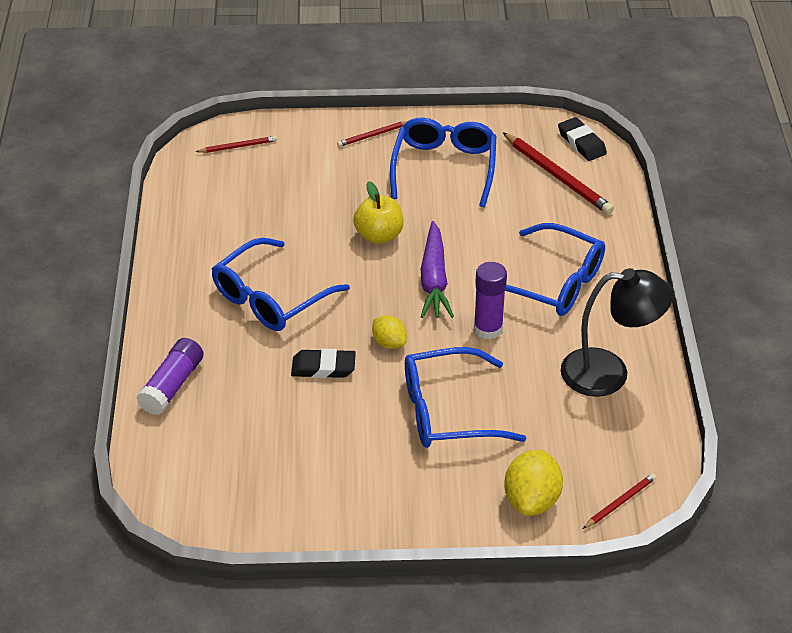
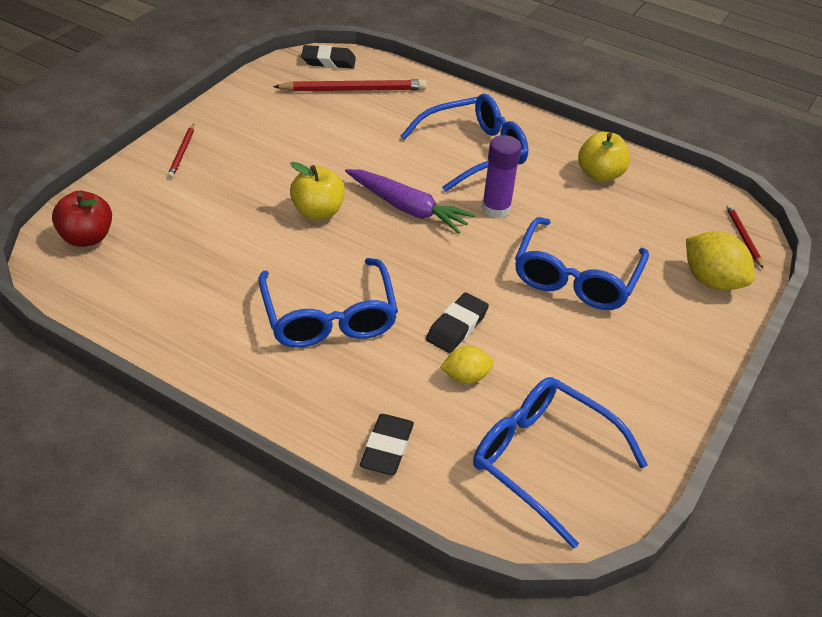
camera: 60 degrees left, 0 degrees up
(172, 386) = (387, 448): purple glue stick -> black eraser
(238, 146) = (87, 237): red pencil -> red apple
(389, 343) = (461, 271): yellow lemon -> yellow lemon (466, 377)
(444, 168) = (274, 136): blue glasses -> blue glasses (543, 460)
(609, 373) = (600, 174): black lamp -> yellow apple

